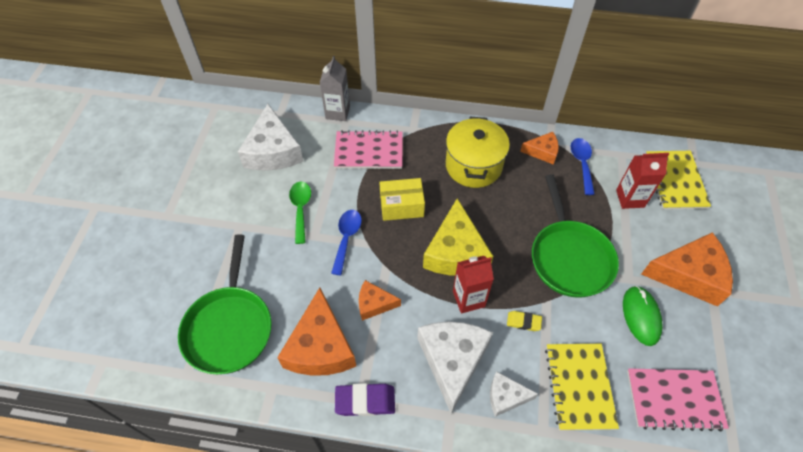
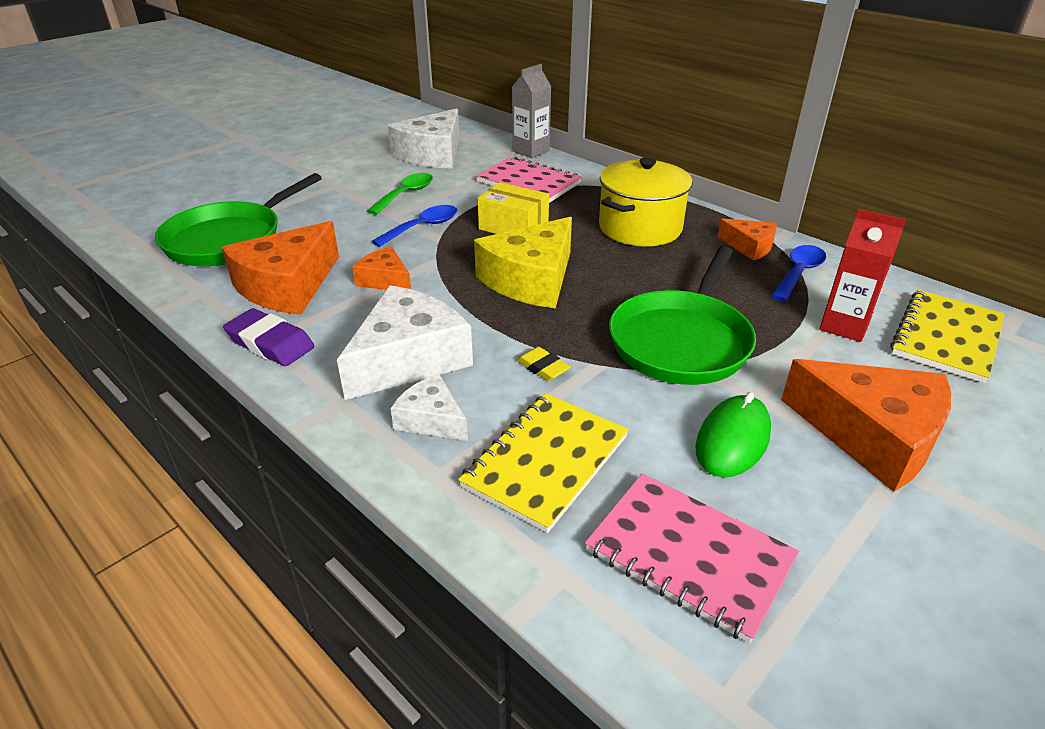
camera: 35 degrees right, 20 degrees down
(468, 299) = (497, 320): red carton -> none

